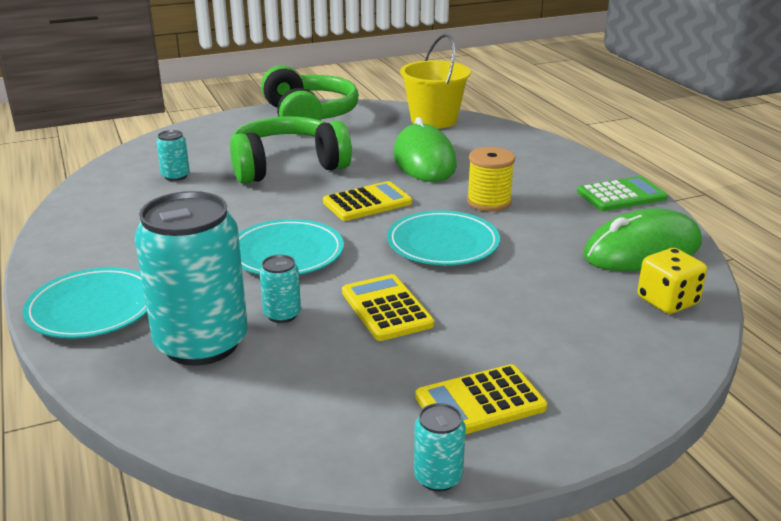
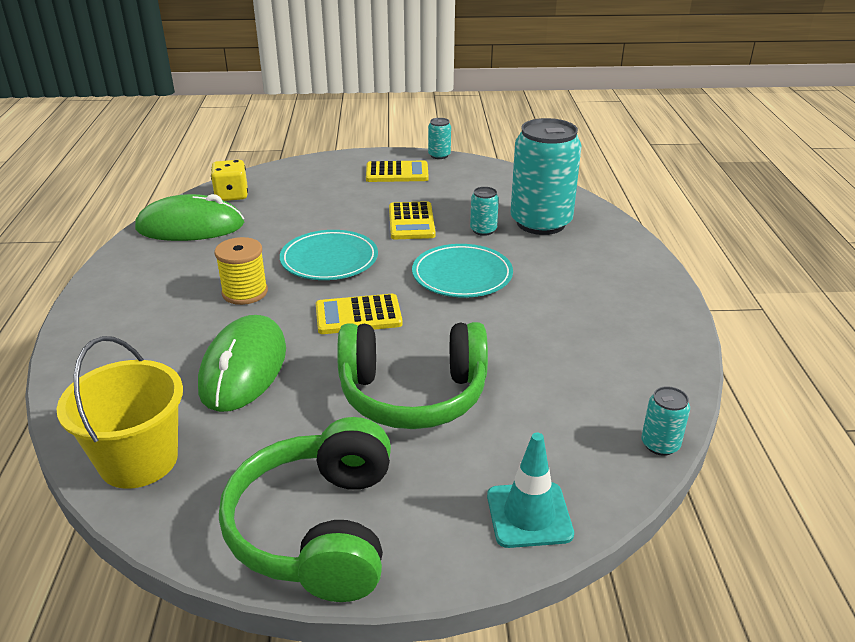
camera: 160 degrees left, 5 degrees up
(93, 308) = (619, 258): turquoise plate -> none
(175, 176) = (557, 406): turquoise can -> turquoise can (660, 444)
(192, 134) = (529, 515): none -> turquoise traffic cone
(621, 195) = (120, 275): green calculator -> none

